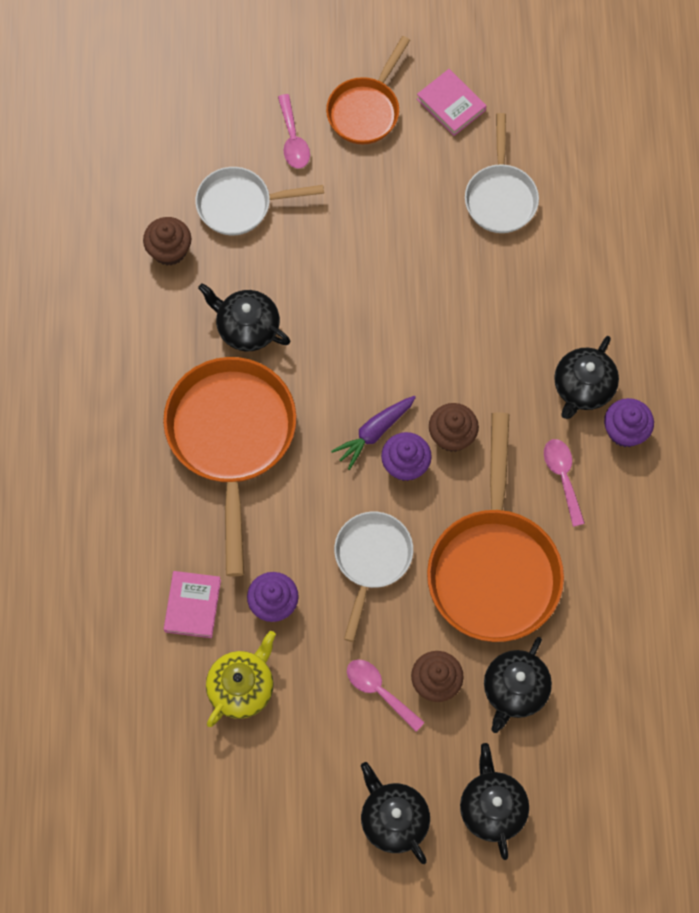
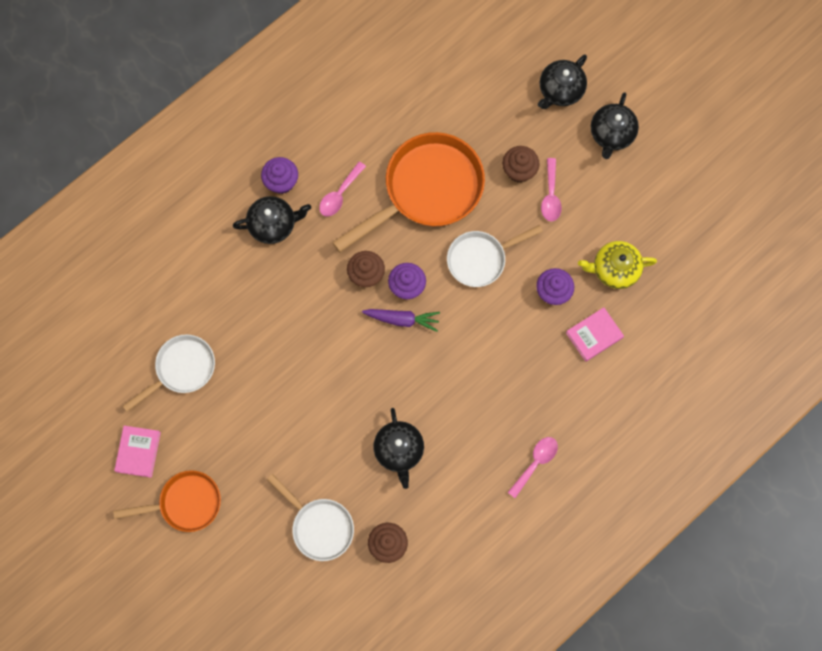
camera: 130 degrees left, 5 degrees up
(231, 439) = (477, 399): orange pan -> none
(293, 139) = (245, 532): pink spoon -> pink spoon (535, 463)
(515, 690) = (487, 127): black teapot -> none

